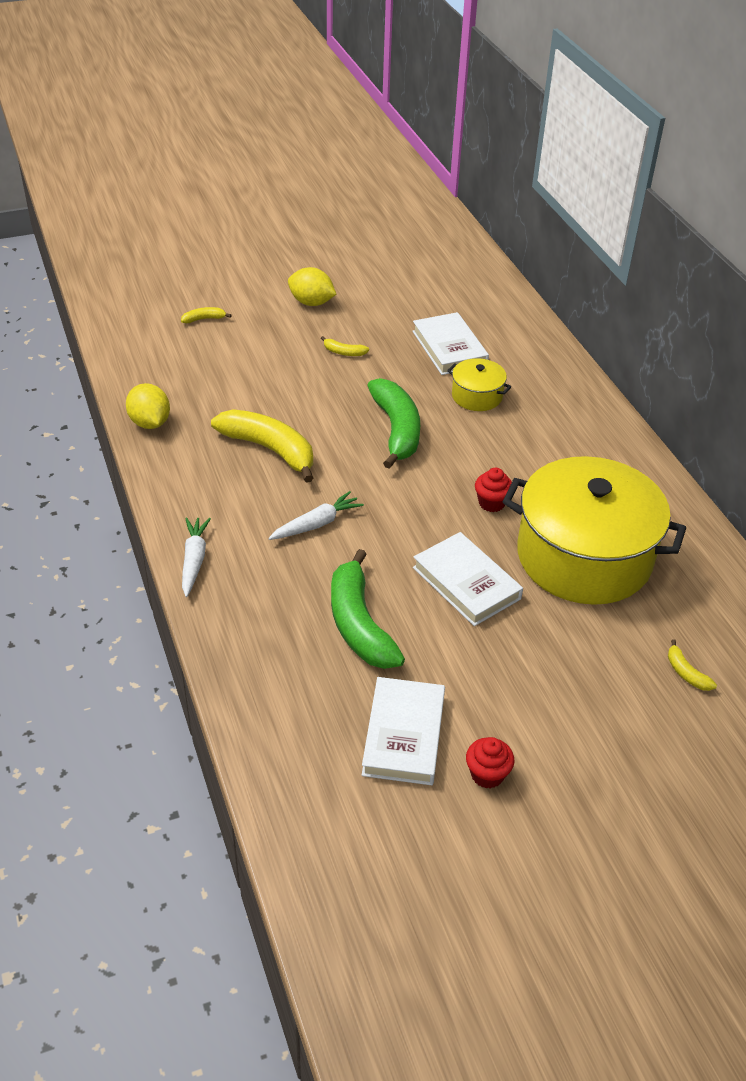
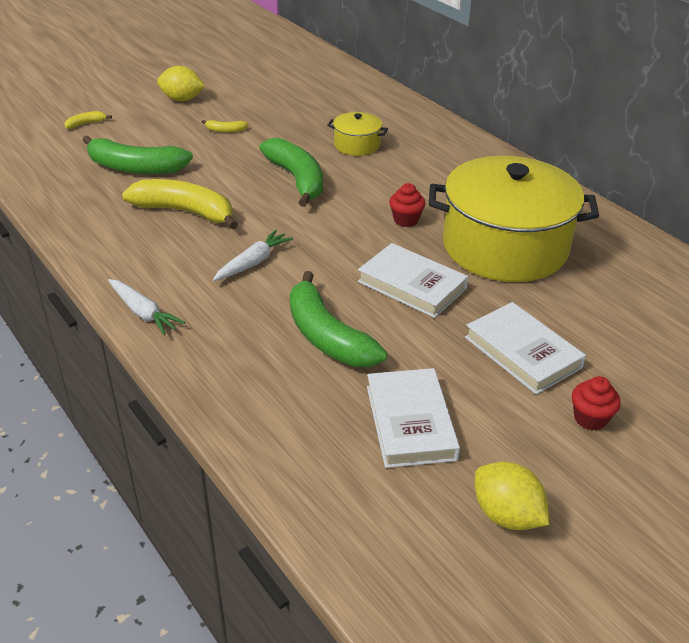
camera: 15 degrees left, 5 degrees down
(150, 423) = (60, 209): yellow lemon -> yellow lemon (506, 515)
(194, 560) = (143, 313): white carrot -> white carrot turned 150 degrees clockwise
(237, 385) = (135, 168): none -> green banana
(449, 348) = (318, 115): white book -> white book (522, 352)
(487, 774) = (504, 439): red cupcake -> red cupcake (590, 418)
(686, 673) = (636, 319): yellow banana -> none

